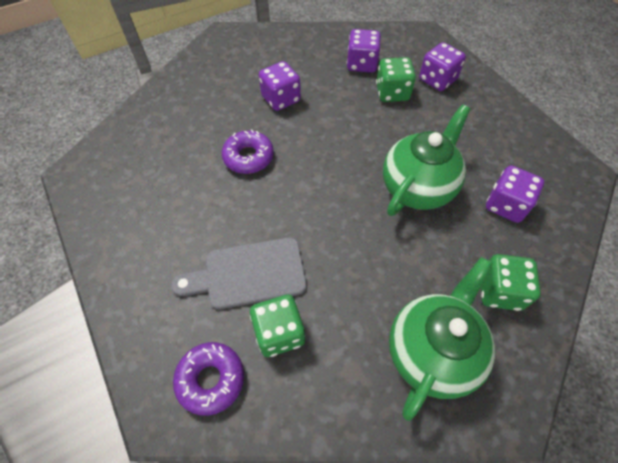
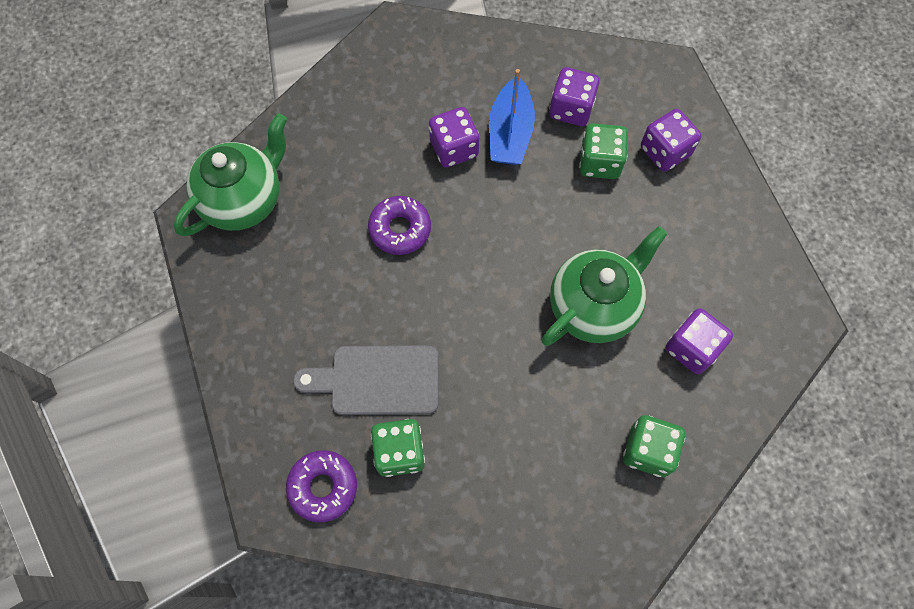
camera: 10 degrees right, 10 degrees up
(321, 84) = (510, 133): none -> blue boat
(432, 351) = (554, 501): green teapot -> green teapot (244, 200)

